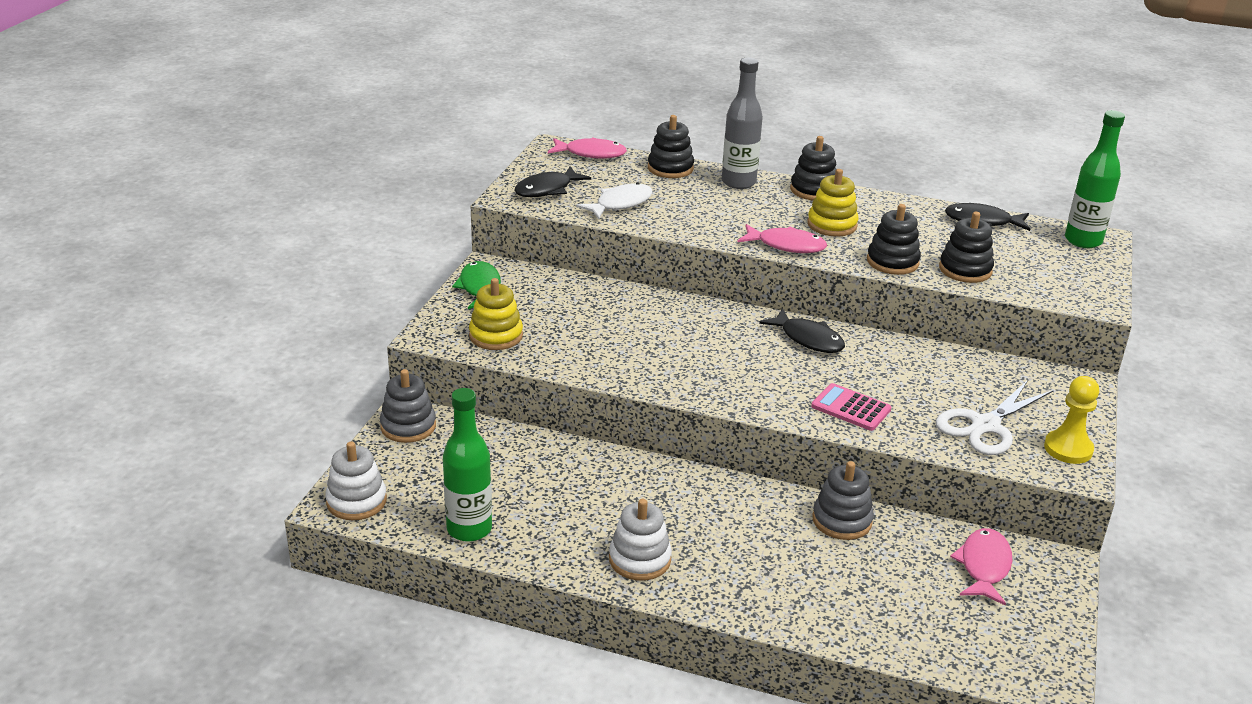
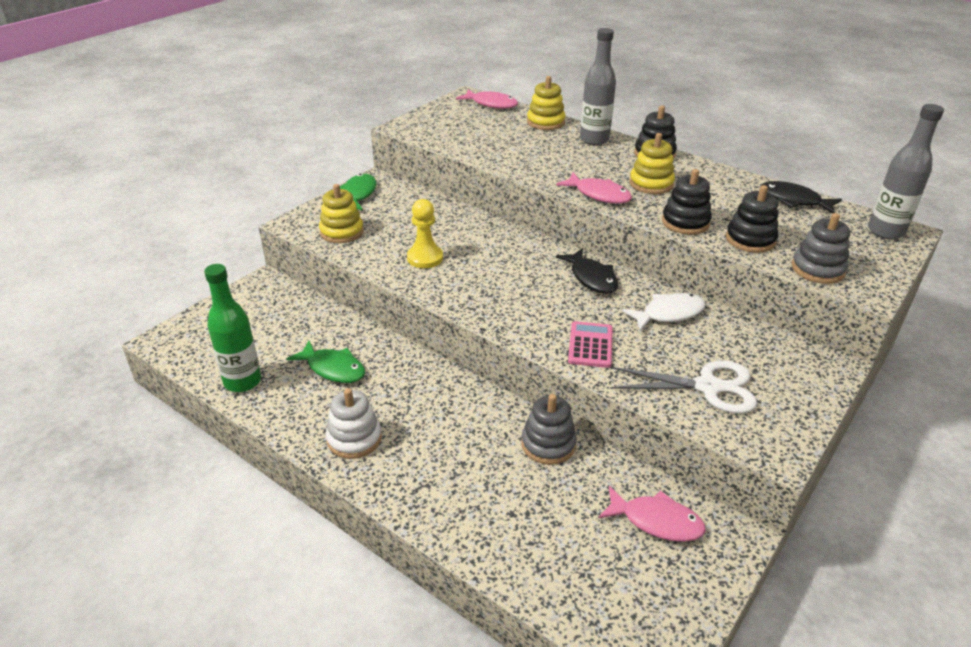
camera: 20 degrees right, 5 degrees up
(356, 501) = (180, 341): white stacking toy -> none
(408, 426) = (258, 291): grey stacking toy -> grey stacking toy (818, 269)
(547, 189) = (436, 125): black fish -> none
(563, 494) = (333, 369): none -> green fish
(620, 204) = (485, 143): white fish -> white fish (669, 314)
(670, 168) = (545, 122): black stacking toy -> yellow stacking toy
(850, 408) = (590, 345): pink calculator -> pink calculator turned 45 degrees clockwise
(984, 566) = (656, 521): pink fish -> pink fish turned 75 degrees clockwise
(985, 426) = (708, 387): white scissors -> white scissors turned 150 degrees counterclockwise
(1068, 449) = (780, 427): yellow pawn -> yellow pawn (425, 258)
(1083, 241) = (885, 231): green bottle -> grey bottle

